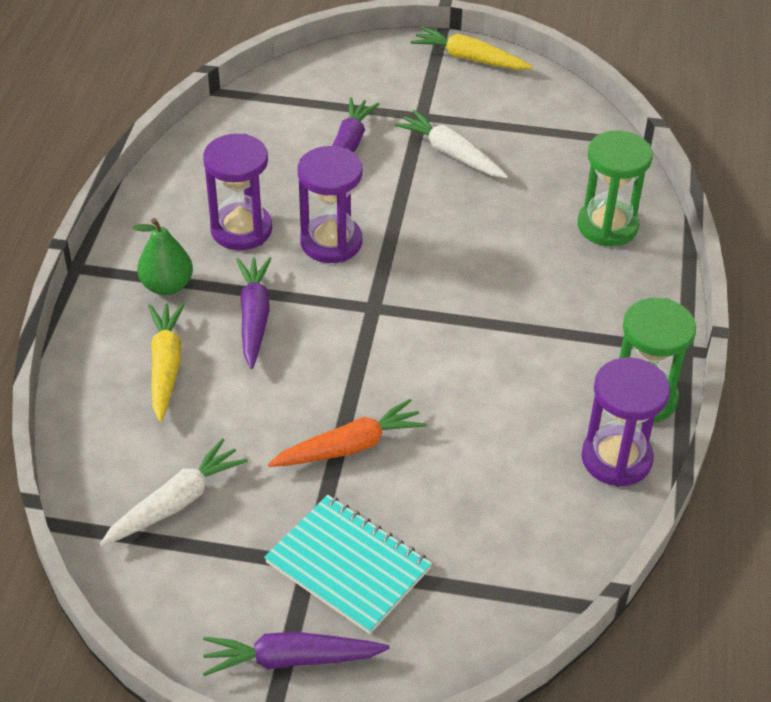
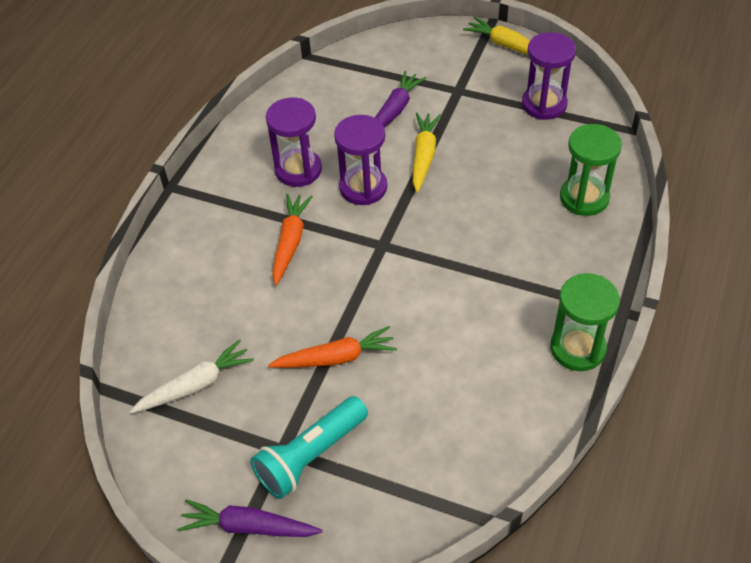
camera: 15 degrees right, 5 degrees up
(166, 366) = (215, 274): yellow carrot -> yellow carrot (423, 156)
(167, 286) = (232, 209): green pear -> none
(254, 317) = (290, 242): purple carrot -> orange carrot
(348, 565) = (310, 456): turquoise notebook -> turquoise flashlight
(451, 154) = (474, 124): white carrot -> none
(616, 458) = (543, 398): purple hourglass -> purple hourglass (544, 104)

